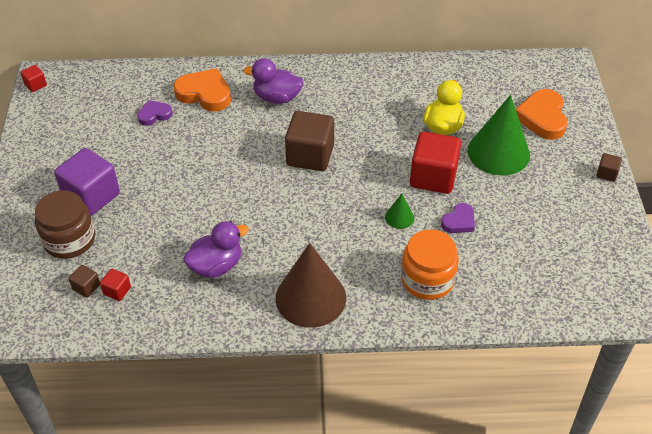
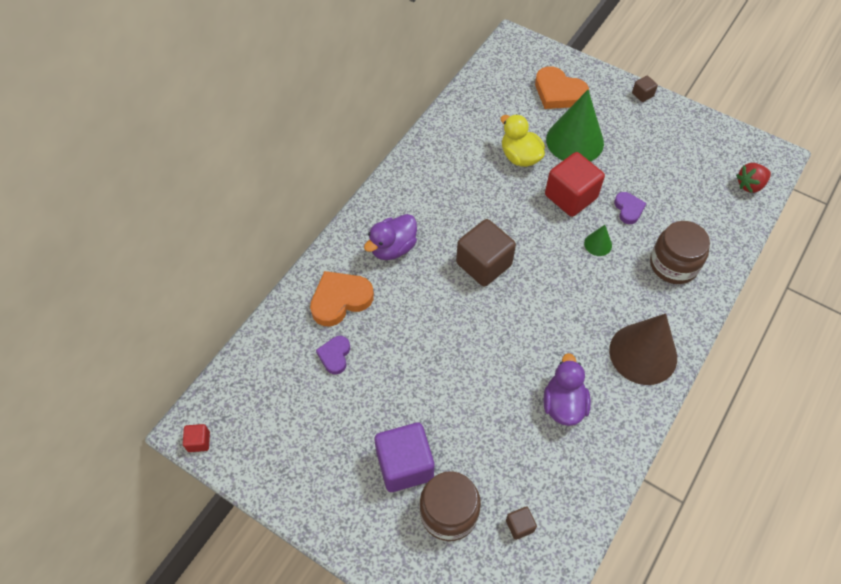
camera: 55 degrees left, 10 degrees up
(117, 291) = (541, 501): red cube -> none
(427, 279) = (673, 264): orange jar -> brown jar
(582, 300) = (750, 185): none -> red strawberry

